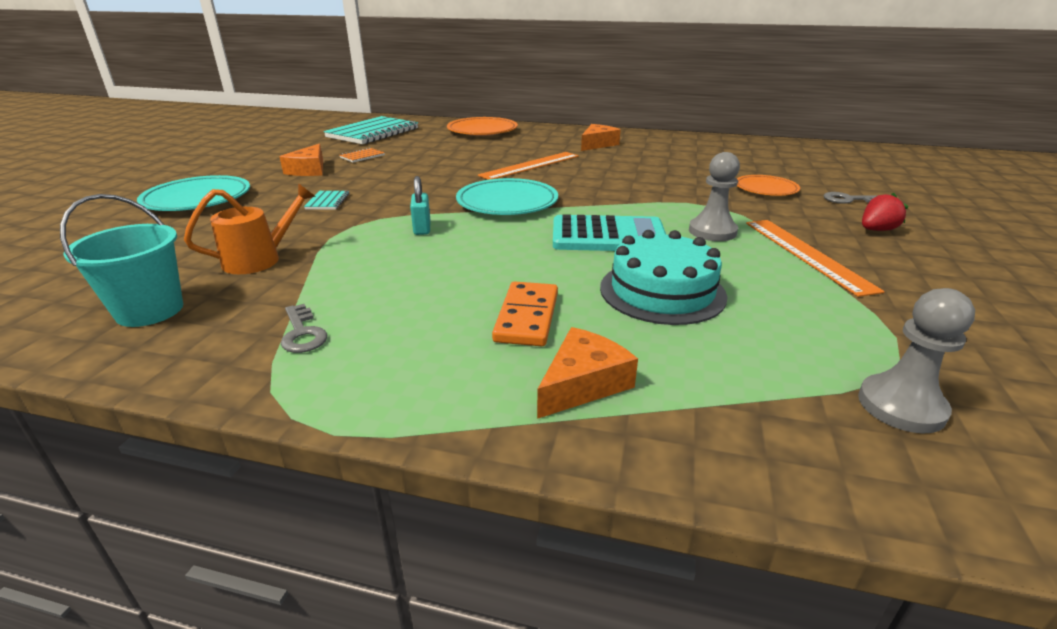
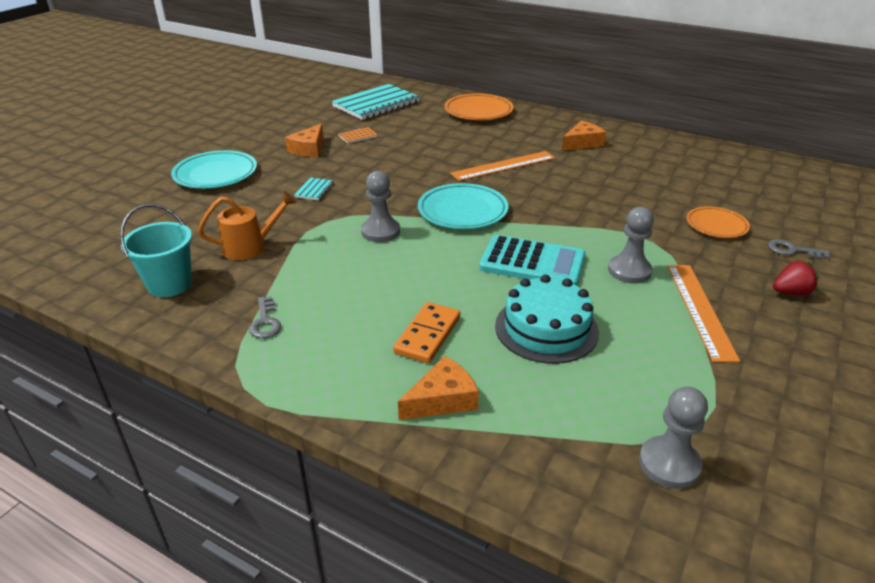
camera: 15 degrees right, 5 degrees up
(422, 228) = (380, 232): turquoise padlock -> grey pawn

